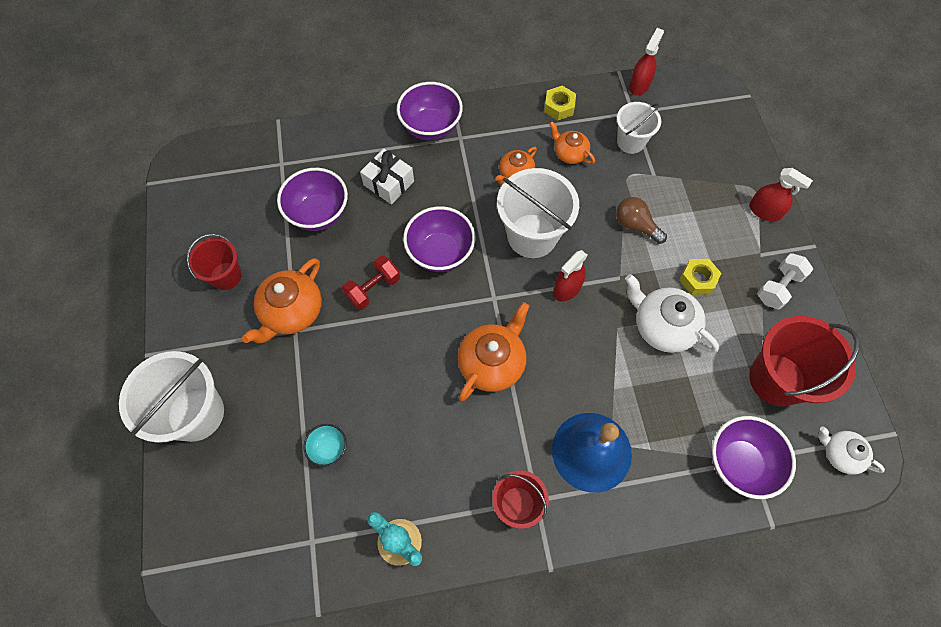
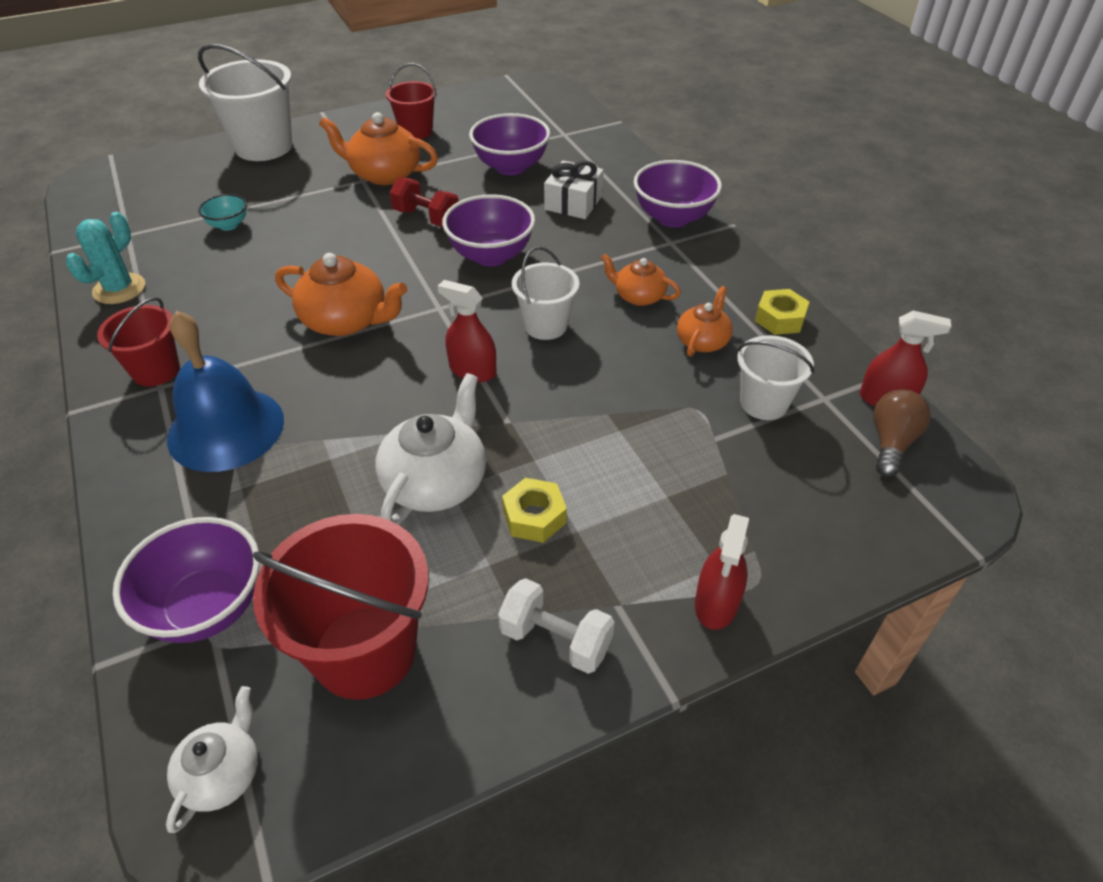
camera: 75 degrees right, 20 degrees down
(532, 236) = (545, 325): white bucket -> white bucket, size x0.60
(635, 225) = (607, 428): brown light bulb -> brown light bulb (891, 443)

